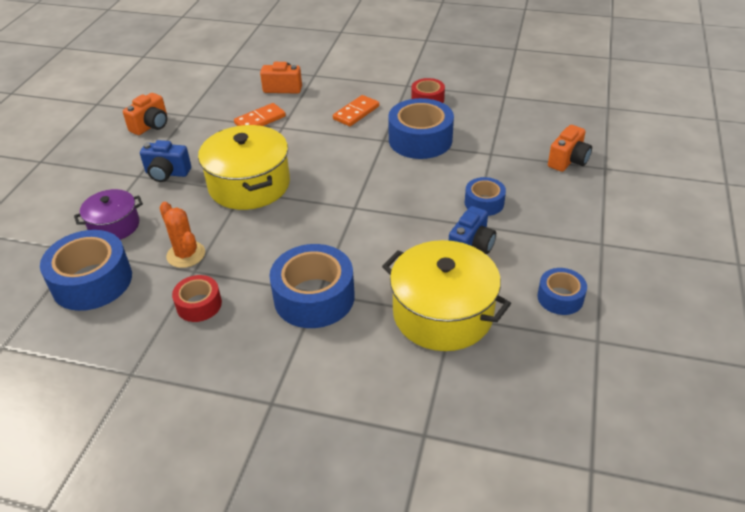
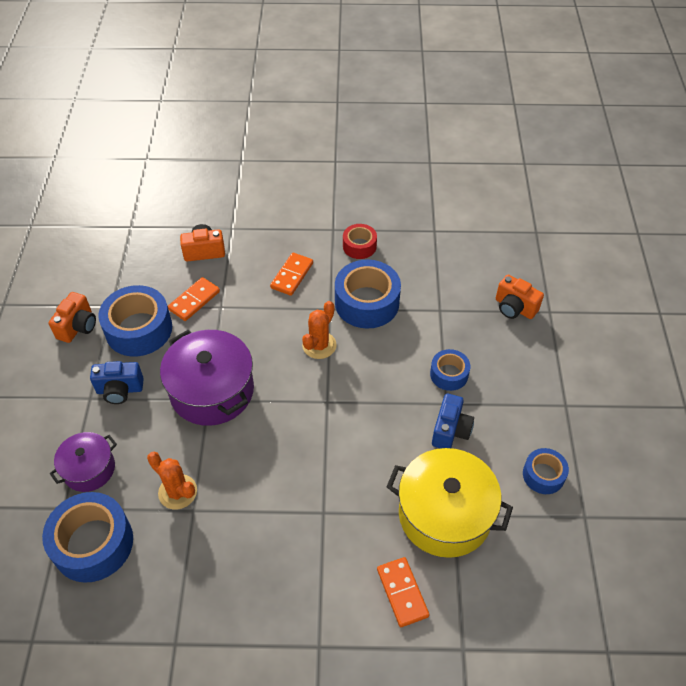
camera: 15 degrees left, 10 degrees up
(199, 304) = (212, 550): red tape -> none
(249, 185) = (212, 390): yellow pot -> purple pot
(314, 297) = (321, 519): blue tape -> blue tape (139, 329)
(363, 165) = (319, 345): none -> orange cactus
(375, 372) = (402, 592): none -> orange domino
(568, 161) = (514, 308): orange camera -> orange camera turned 105 degrees clockwise

